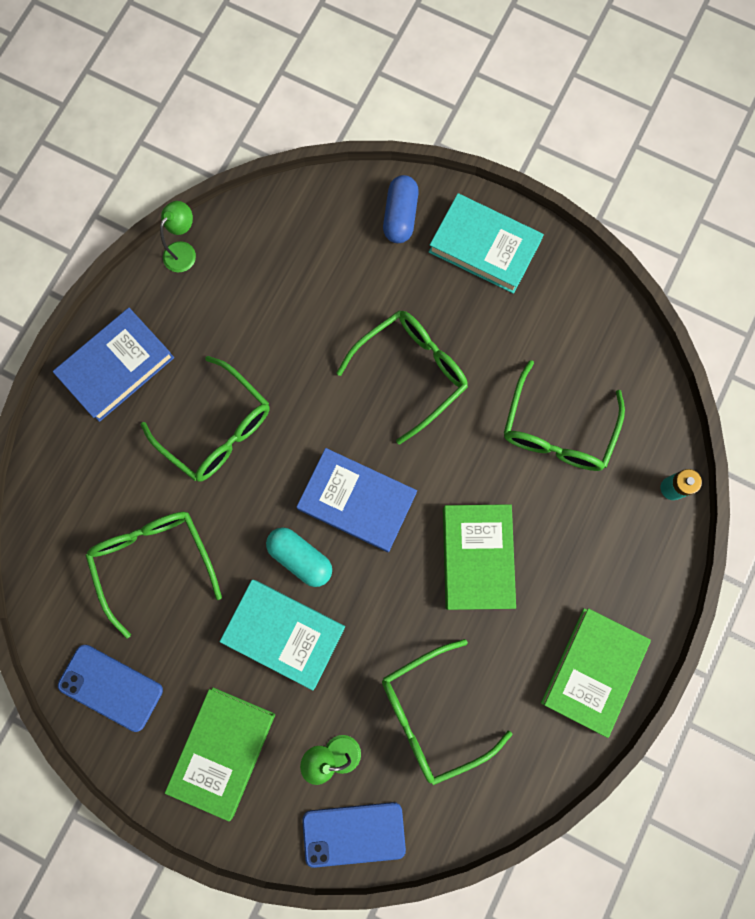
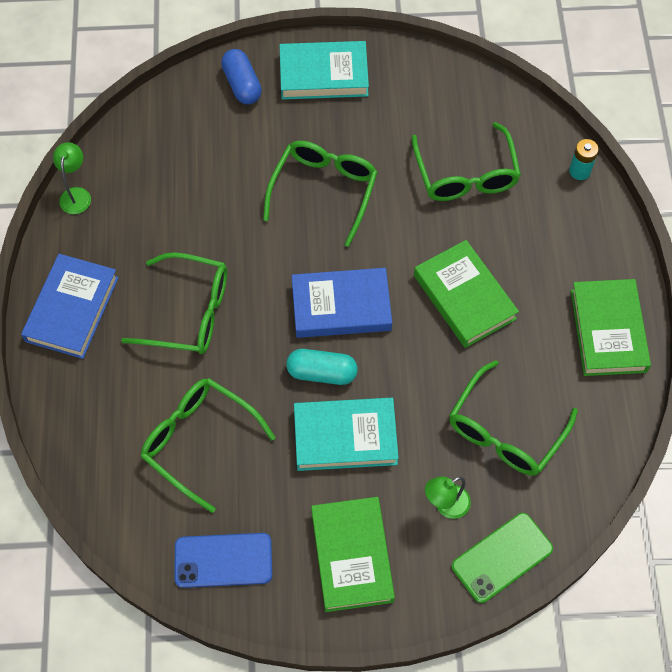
camera: 30 degrees left, 15 degrees down
(354, 834) = (502, 557): blue phone -> green phone

